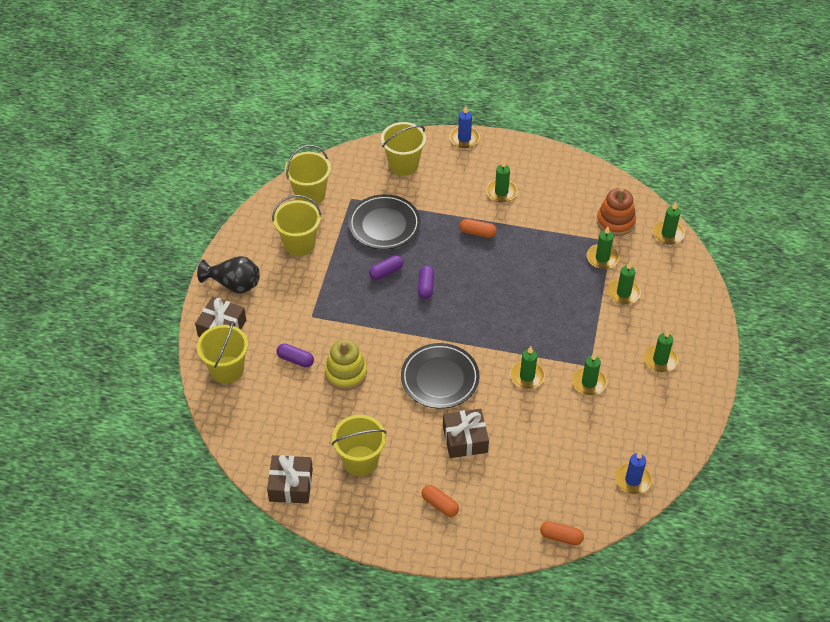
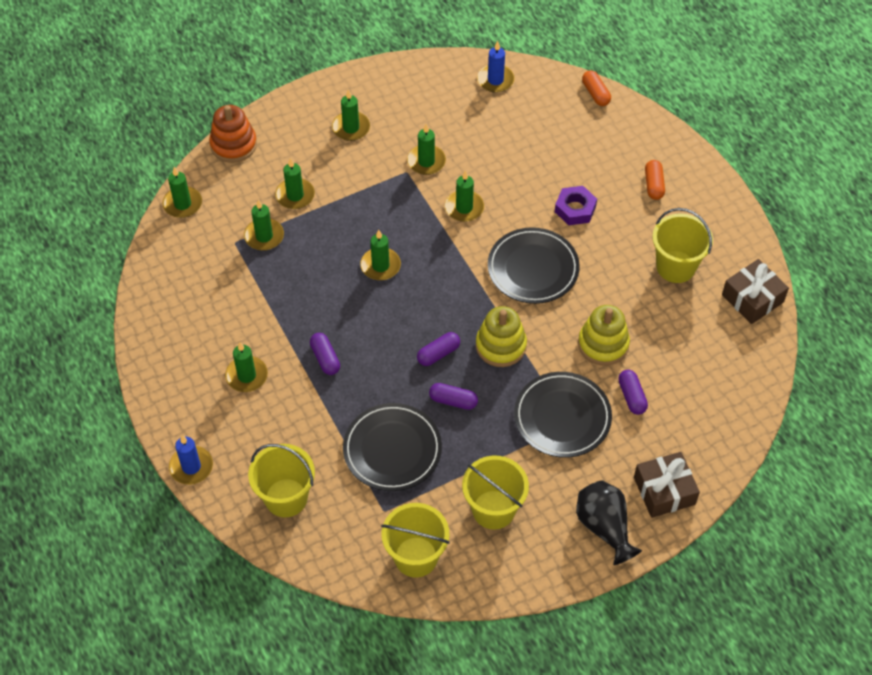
camera: 130 degrees left, 5 degrees up
(227, 370) = (702, 445): yellow bucket -> none
(319, 315) = (562, 417): none -> black plate
(399, 320) = (501, 346): none -> yellow stacking toy
(465, 439) = (575, 209): brown gift -> purple nut
(477, 233) = (325, 358): orange capsule -> purple capsule
(521, 301) = (380, 266): none -> green candle
(615, 221) = (203, 254): orange stacking toy -> orange stacking toy (233, 145)

